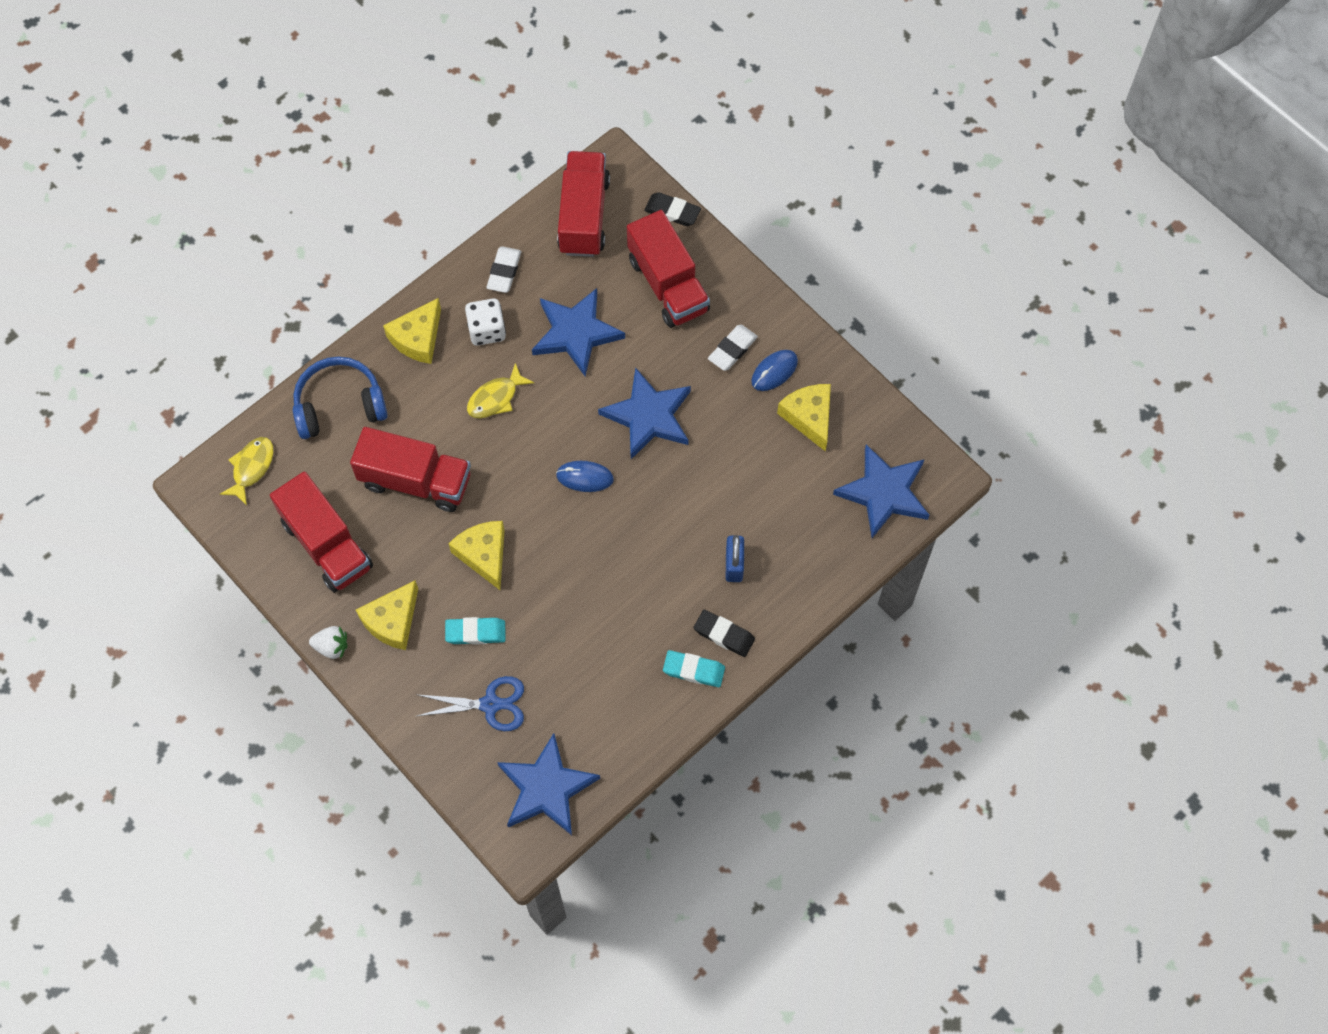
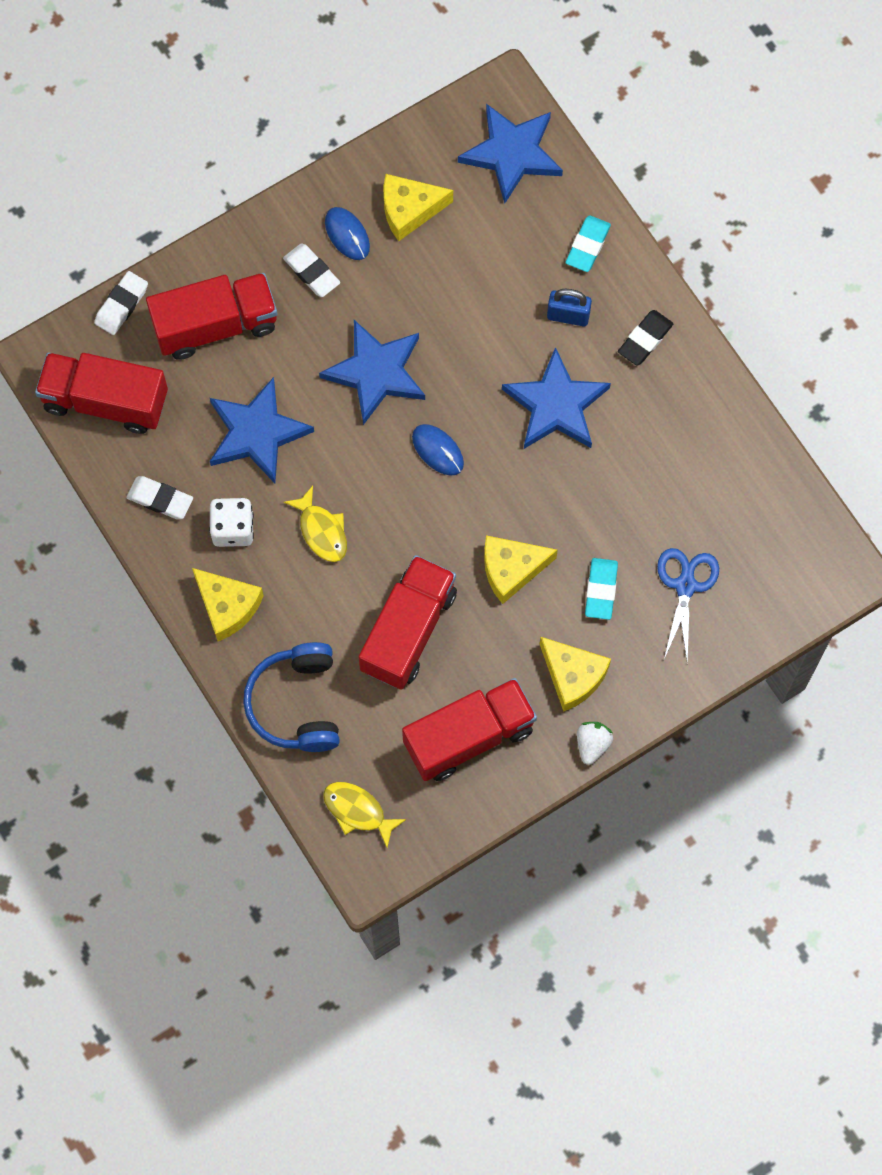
camera: 80 degrees left, 5 degrees up
(546, 788) = (786, 542): blue star -> blue star (556, 405)
(585, 477) = (437, 450): blue mouse -> blue mouse turned 60 degrees counterclockwise
(672, 212) = (121, 305): black eraser -> white eraser
(693, 670) = (679, 376): turquoise eraser -> turquoise eraser (588, 246)

